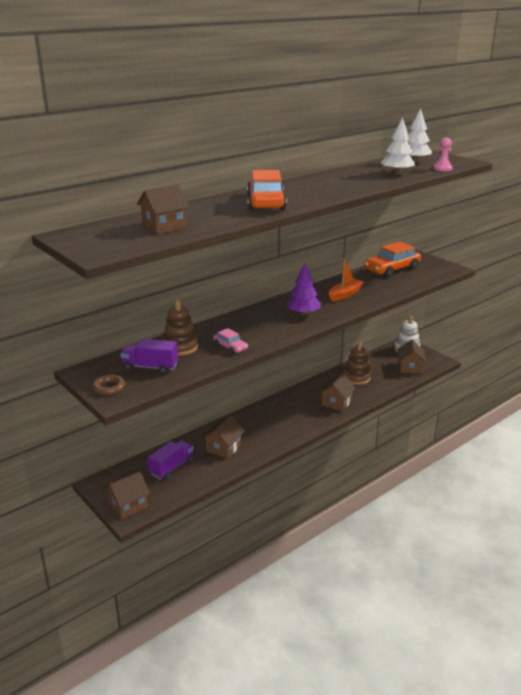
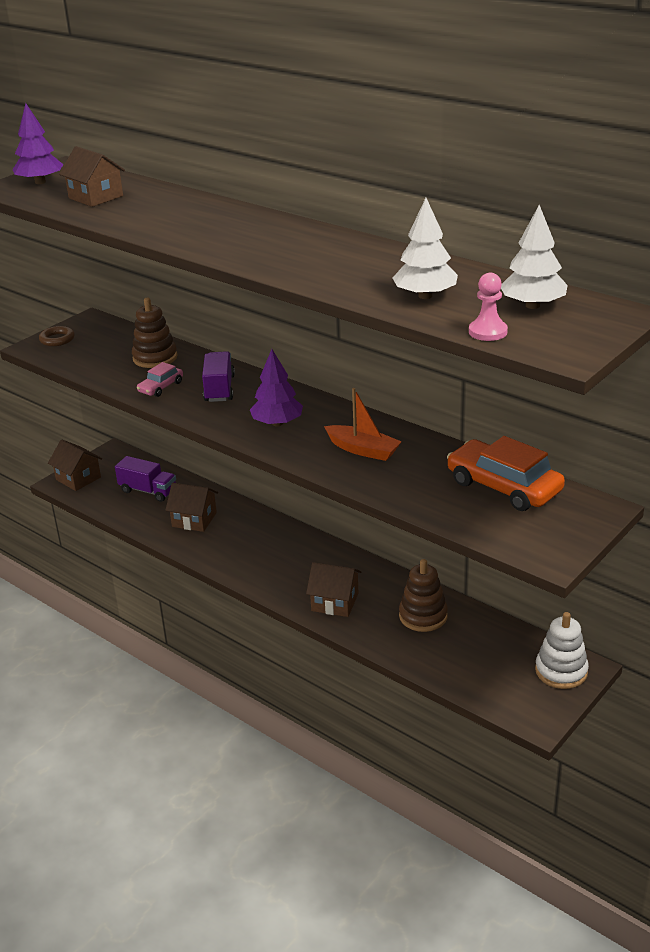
camera: 80 degrees right, 5 degrees up
(100, 242) = (40, 182): none -> purple tree
(150, 367) = (103, 351): purple truck -> purple truck (219, 389)
(266, 202) = (207, 229): orange car -> none
(410, 368) = (488, 678): brown house -> none

